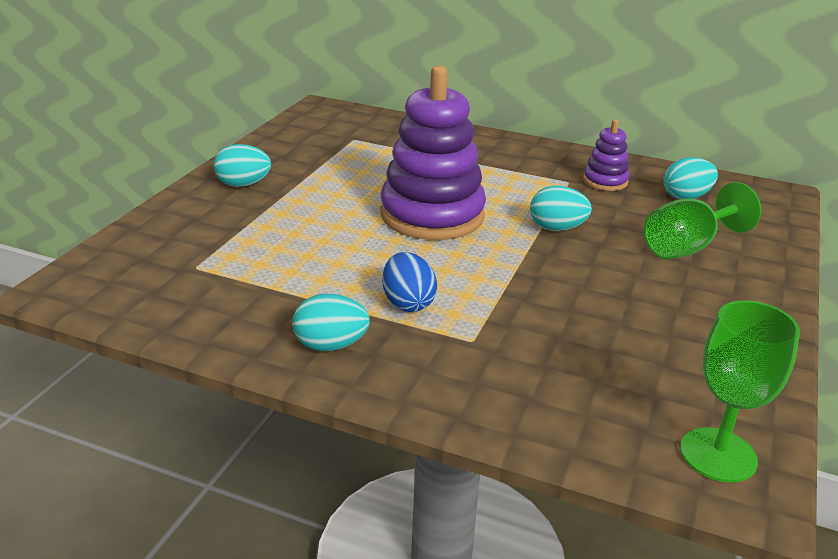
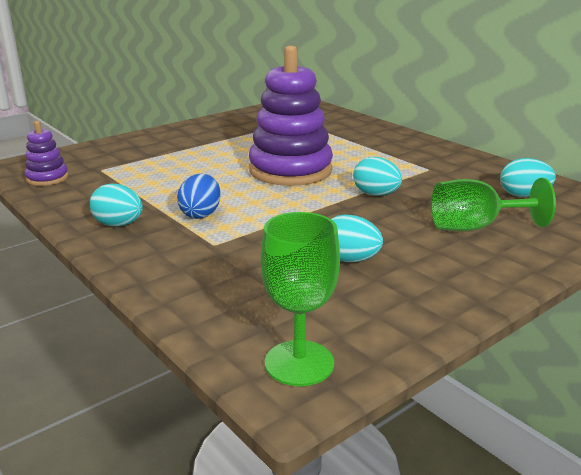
camera: 30 degrees right, 5 degrees down
(243, 185) = (189, 134): turquoise egg -> turquoise egg (349, 260)
(605, 181) = (461, 174): purple stacking toy -> purple stacking toy (47, 178)

